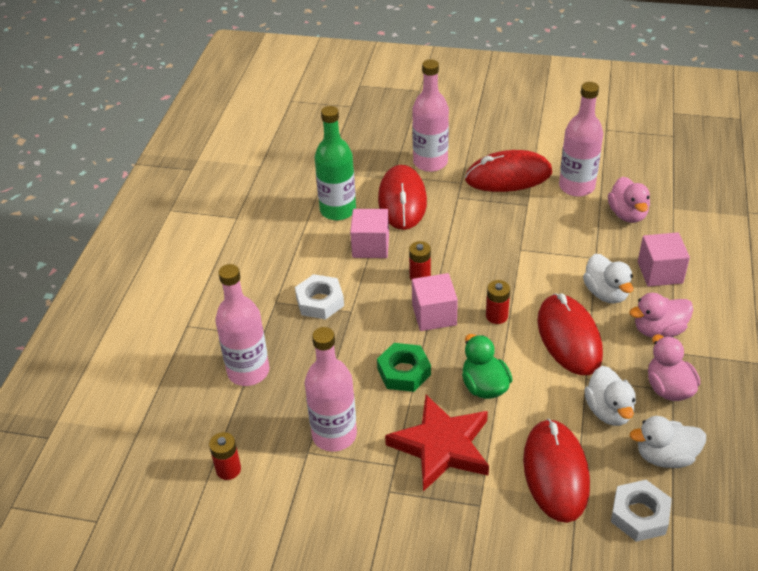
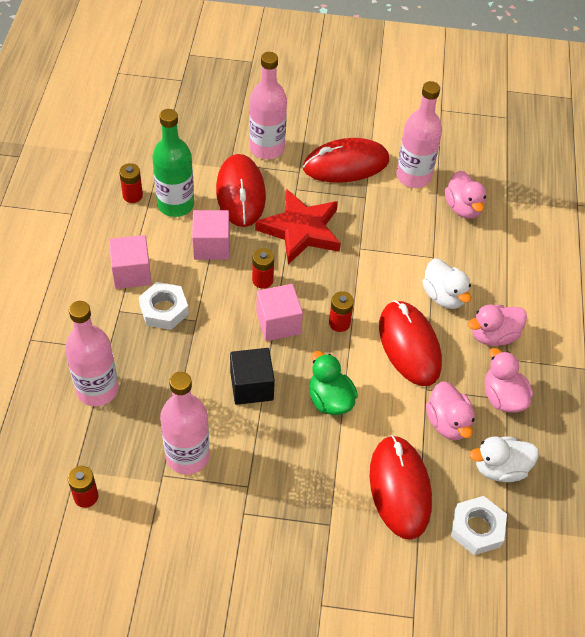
camera: 10 degrees left, 10 degrees up
(296, 202) = (132, 195): none -> red battery
(404, 372) = (251, 386): green nut -> black cube
(441, 446) = (292, 464): red star -> red star (301, 230)
(609, 411) = (448, 423): white duck -> pink duck
(660, 272) = (494, 272): pink cube -> pink cube (132, 273)

